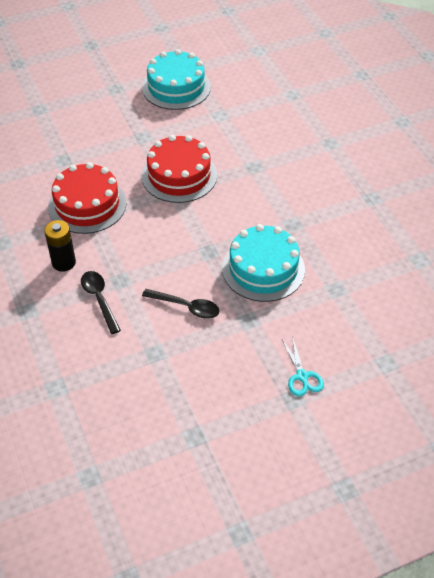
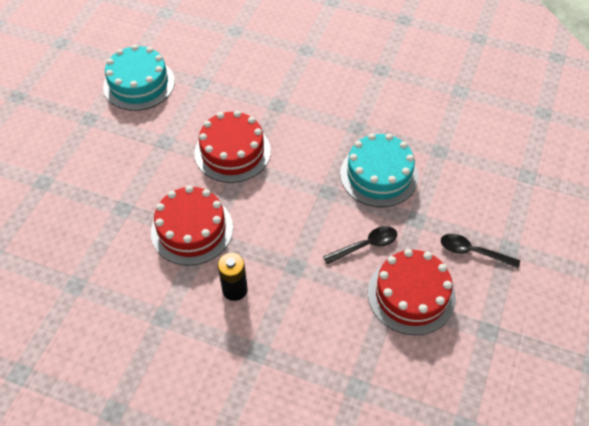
camera: 45 degrees left, 5 degrees up
(99, 300) = (299, 294): black spoon -> black spoon (473, 252)
(173, 365) = (411, 295): none -> red cake
(302, 376) = (495, 228): turquoise scissors -> none

